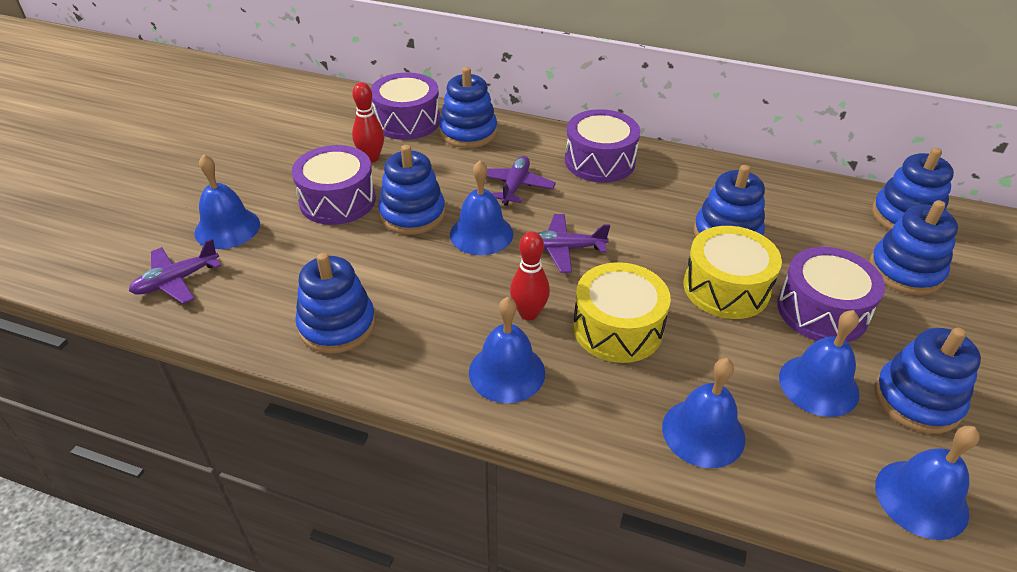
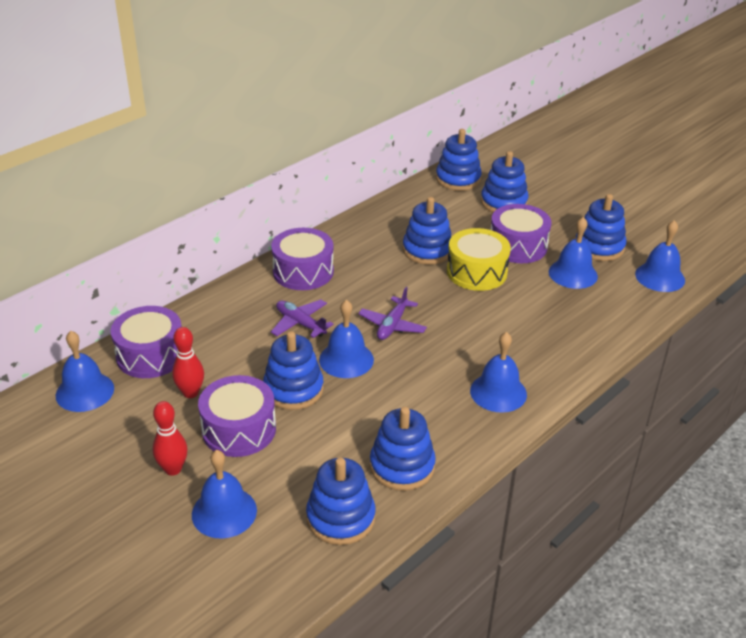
camera: 65 degrees left, 5 degrees down
(177, 281) = (279, 560): purple plane -> none
(468, 132) = (203, 325): blue stacking toy -> blue stacking toy (340, 518)
(529, 313) = (448, 364): red bowling pin -> red bowling pin (173, 469)
(617, 328) = (486, 330): yellow drum -> none
(703, 432) = (586, 329): blue bell -> blue bell (85, 391)

